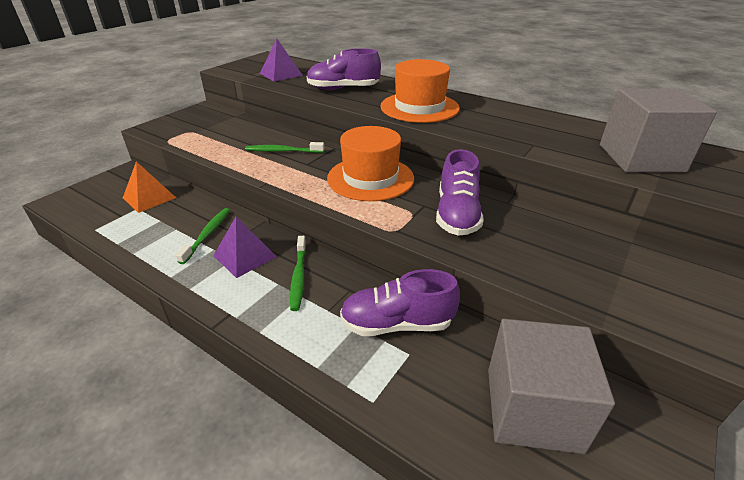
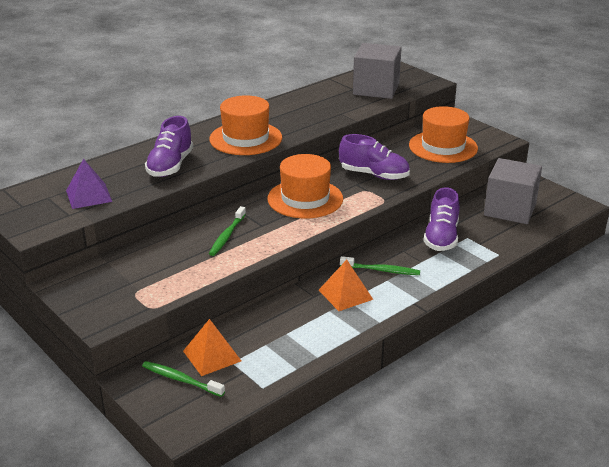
camera: 75 degrees left, 5 degrees down
(207, 234) = (304, 314): green toothbrush -> green toothbrush (181, 379)
(245, 256) = (345, 294): purple pyramid -> orange pyramid
(597, 267) = (443, 147): none -> orange hat

